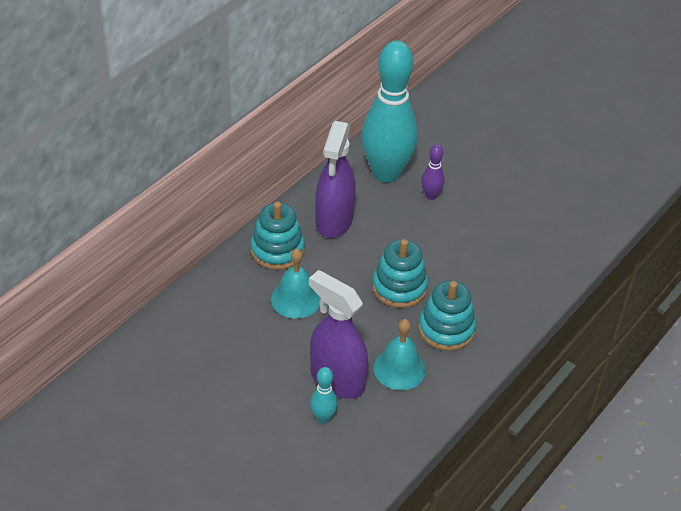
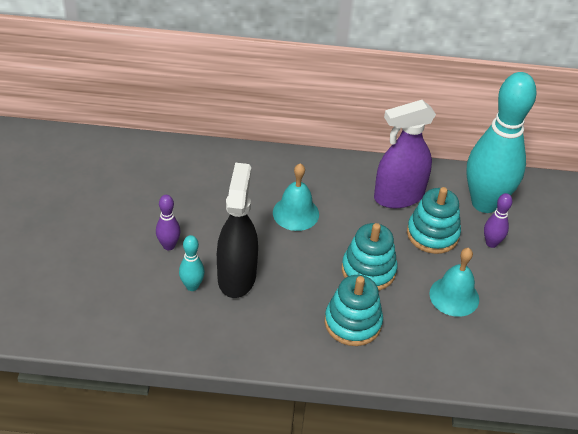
camera: 55 degrees right, 0 degrees up
(260, 411) = (169, 246): none -> purple bowling pin
(277, 250) = (334, 179): turquoise stacking toy -> turquoise stacking toy (432, 234)
(337, 380) = (237, 276): purple spray bottle -> black spray bottle
(399, 369) = (282, 311): turquoise bell -> turquoise bell (454, 296)

